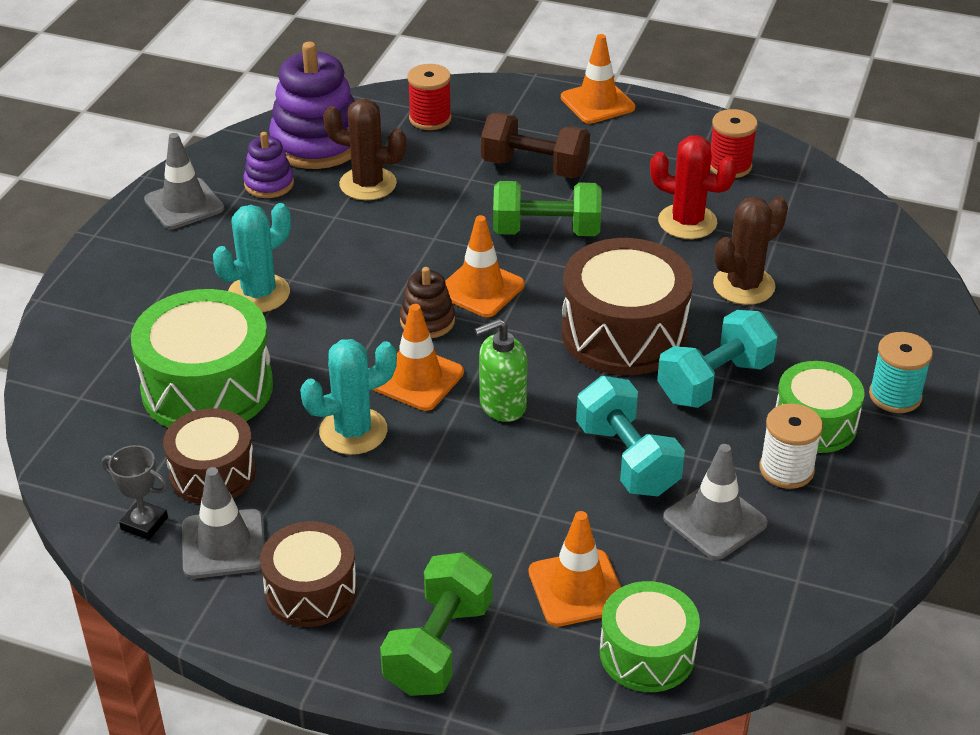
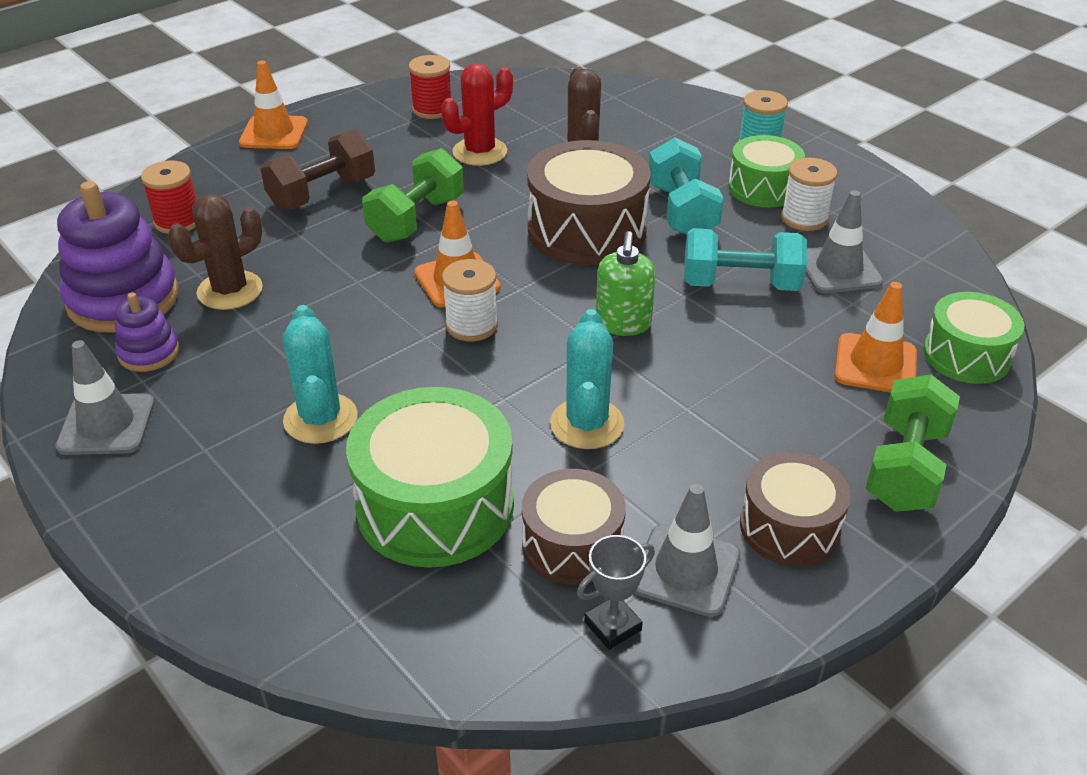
camera: 60 degrees left, 0 degrees up
(417, 379) = (546, 359): orange traffic cone -> none
(427, 321) = (471, 325): brown stacking toy -> white spool
(438, 647) = (905, 468): green dumbbell -> green dumbbell turned 60 degrees clockwise

